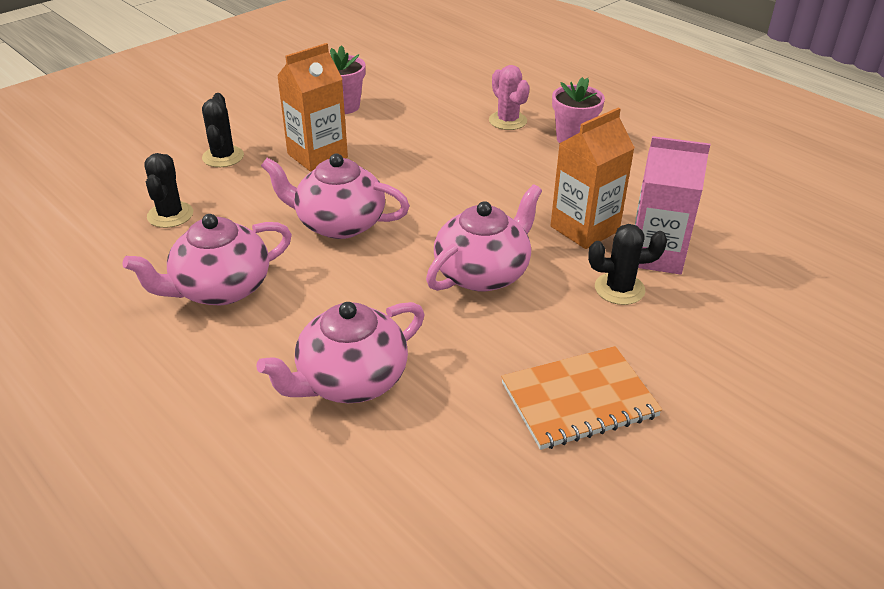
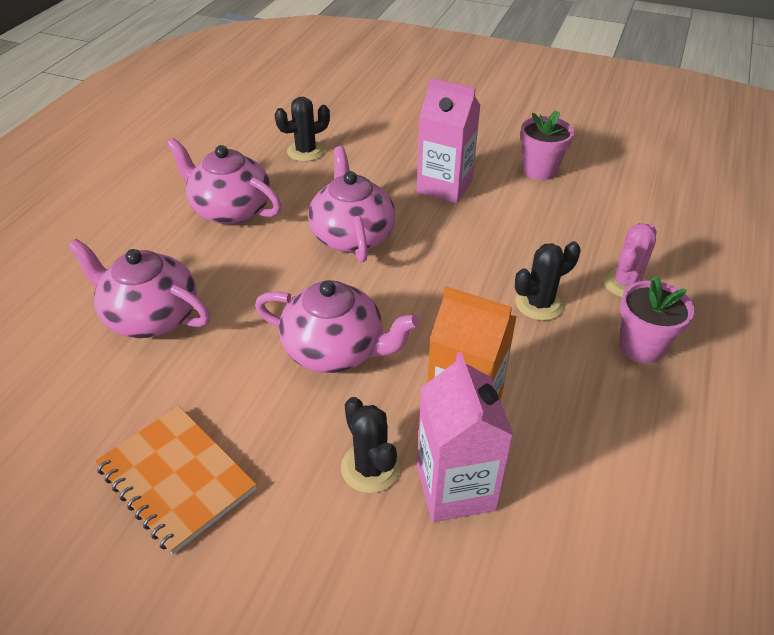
camera: 65 degrees right, 5 degrees up
(223, 157) = (401, 142): black cactus -> black cactus (539, 304)
(317, 156) = (444, 187): orange carton -> pink carton

